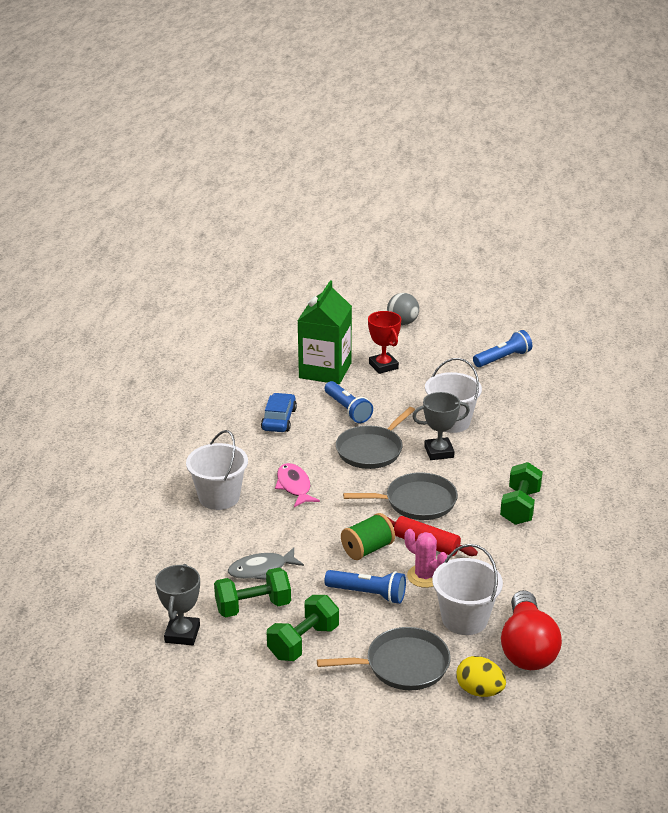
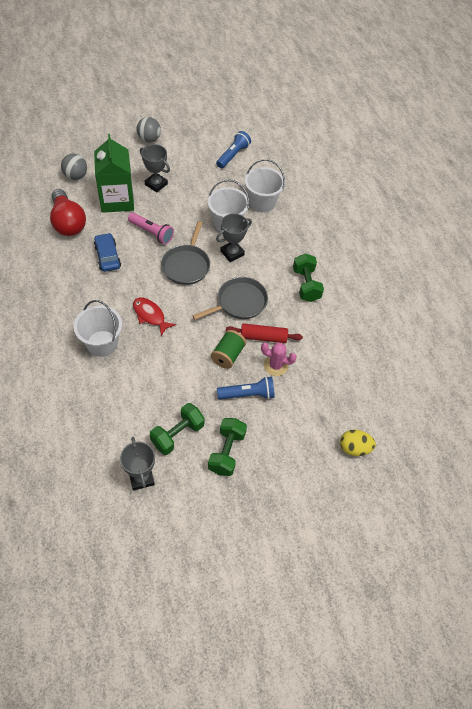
camera: 30 degrees left, 25 degrees up
(261, 569) = (166, 399): grey fish -> none
(290, 339) = (76, 176): none -> grey ball
(294, 486) = (150, 315): pink fish -> red fish
(347, 410) = (151, 233): blue flashlight -> pink flashlight
(383, 366) = (156, 184): red trophy -> grey trophy
(402, 665) = (298, 446): grey pan -> none
(464, 619) = (317, 392): white bucket -> white bucket (262, 202)
(527, 648) = (365, 402): red light bulb -> red light bulb (68, 222)

